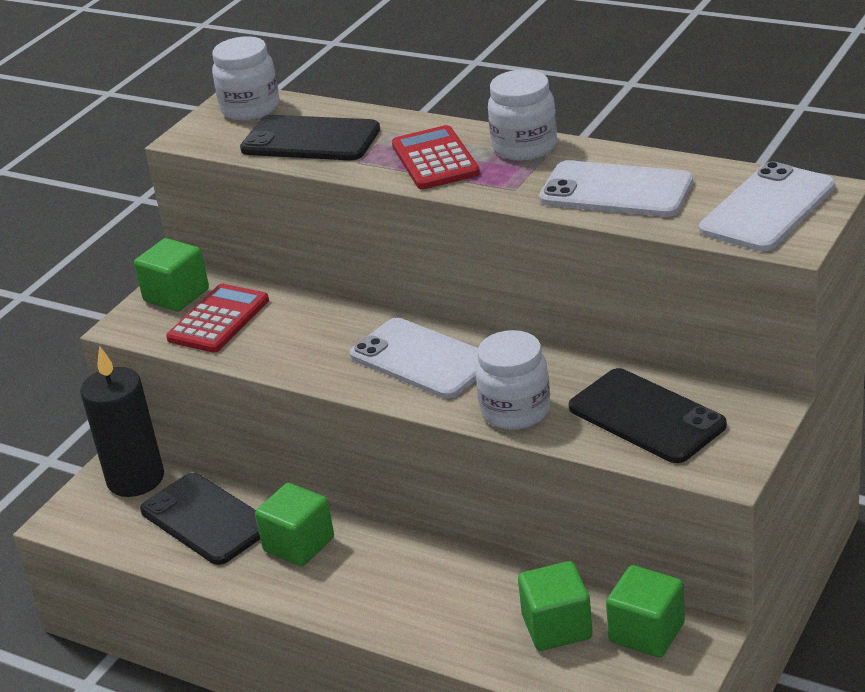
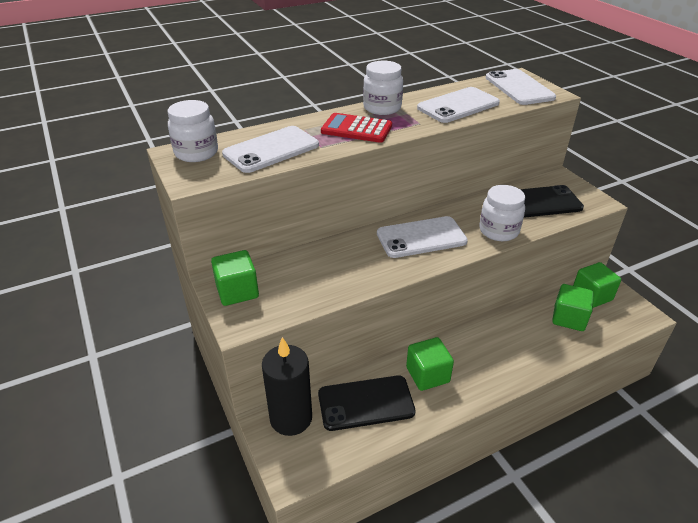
camera: 60 degrees left, 5 degrees up
(219, 320) = (289, 286): red calculator -> none
(310, 140) = (271, 150): black phone -> white phone

